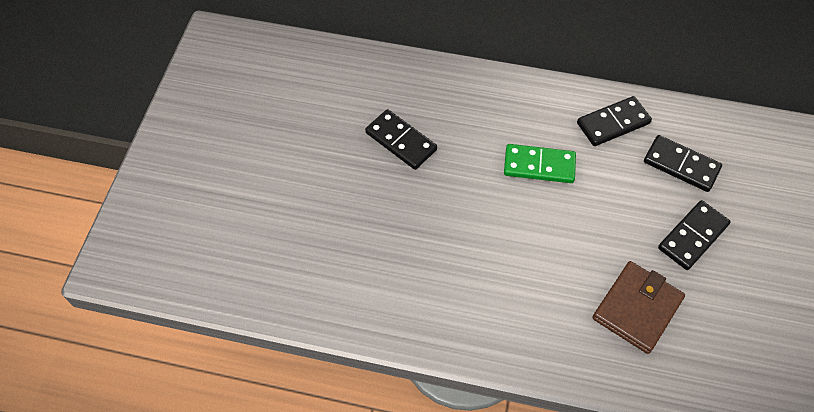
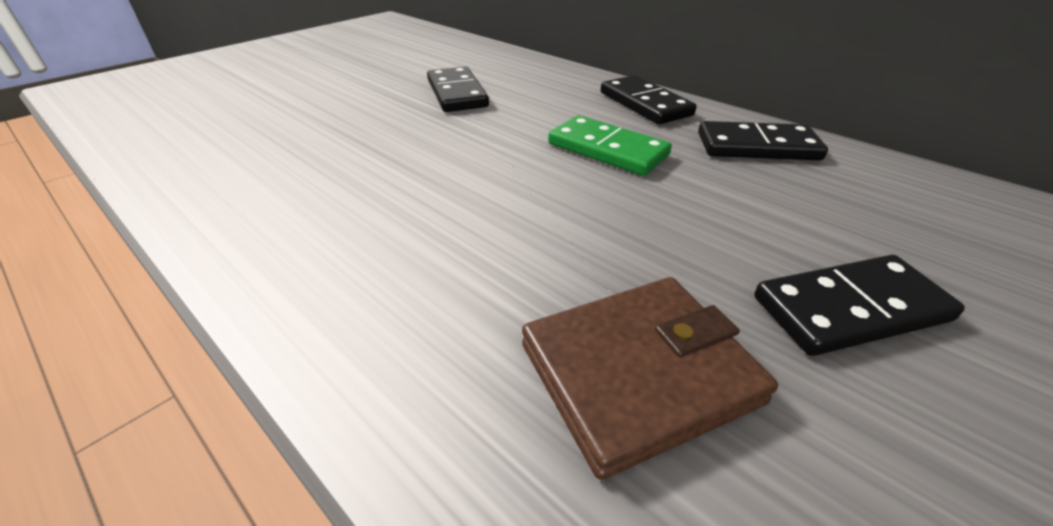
camera: 30 degrees right, 20 degrees down
(681, 165) = (864, 213): black domino -> black domino (644, 104)

